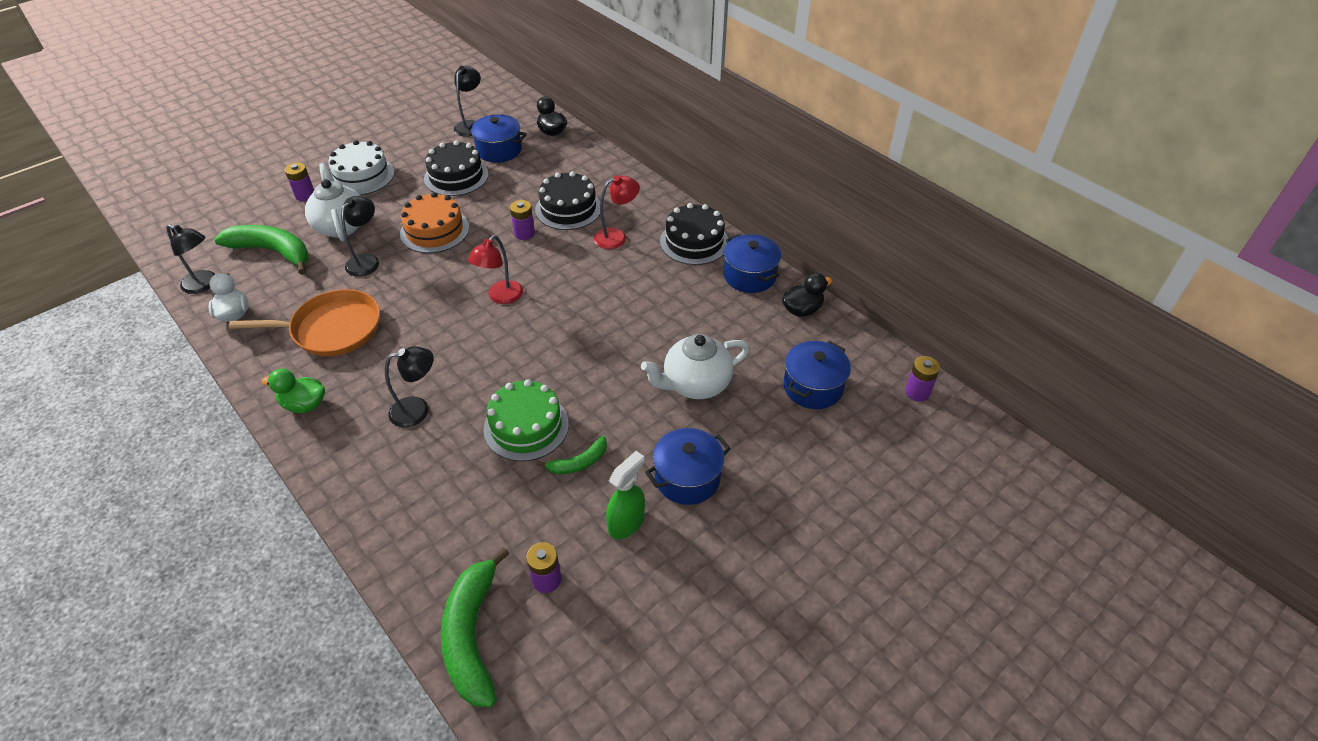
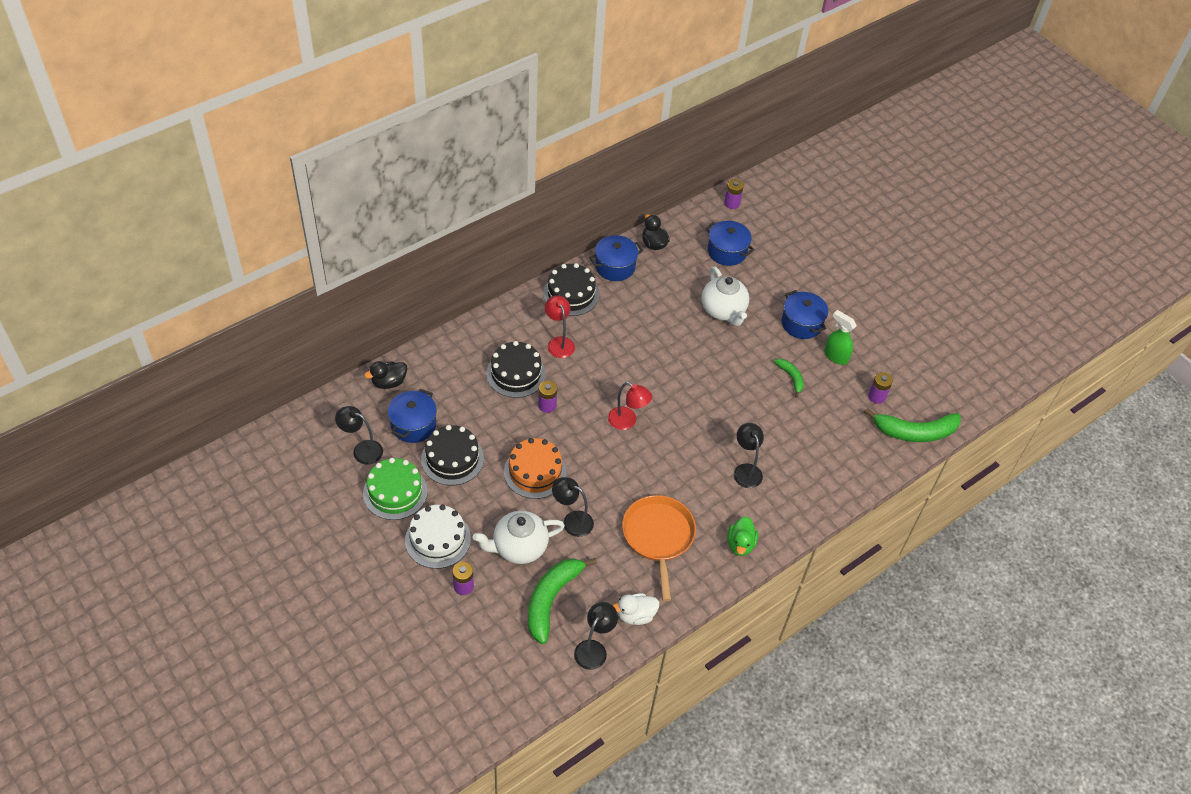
camera: 90 degrees left, 5 degrees up
(526, 426) = (760, 406): green cake -> green cake (395, 492)

